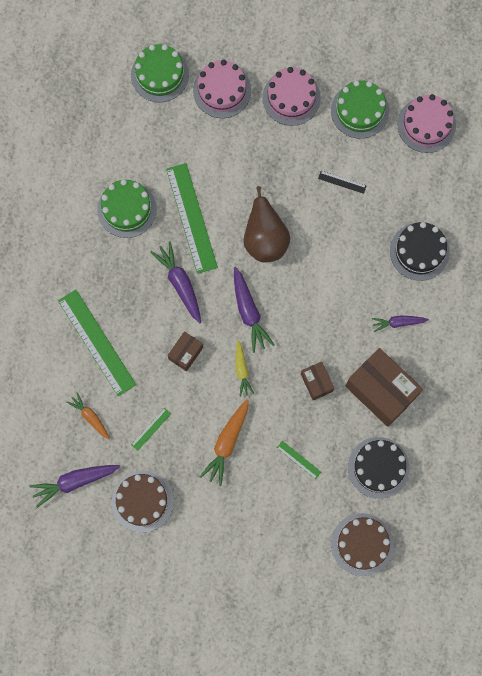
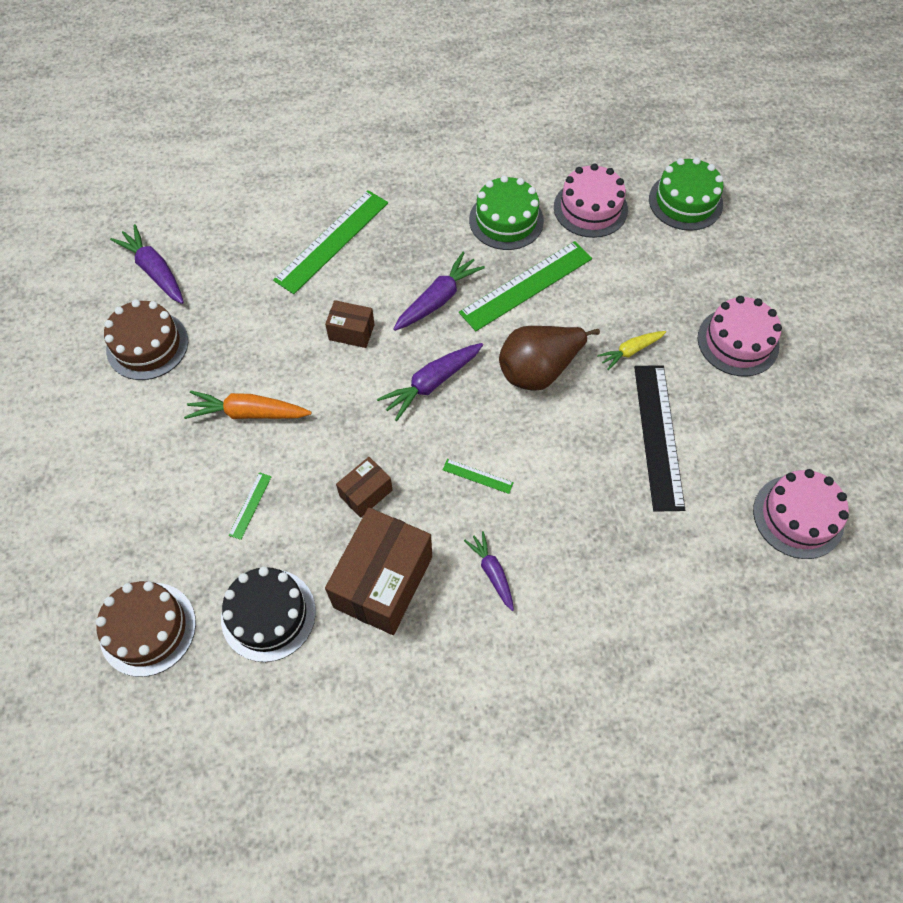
camera: 70 degrees right, 15 degrees down
(90, 417) = (238, 262): orange carrot -> none
(151, 429) = (242, 326): green ruler -> green ruler (477, 476)
(222, 90) = (703, 267): pink cake -> pink cake (590, 208)
(242, 370) = (352, 399): yellow carrot -> yellow carrot (630, 351)
(342, 182) = (658, 436): black ruler -> black ruler, size x2.34
(359, 110) = (768, 425): green cake -> none
(419, 251) = (609, 567): black cake -> none

